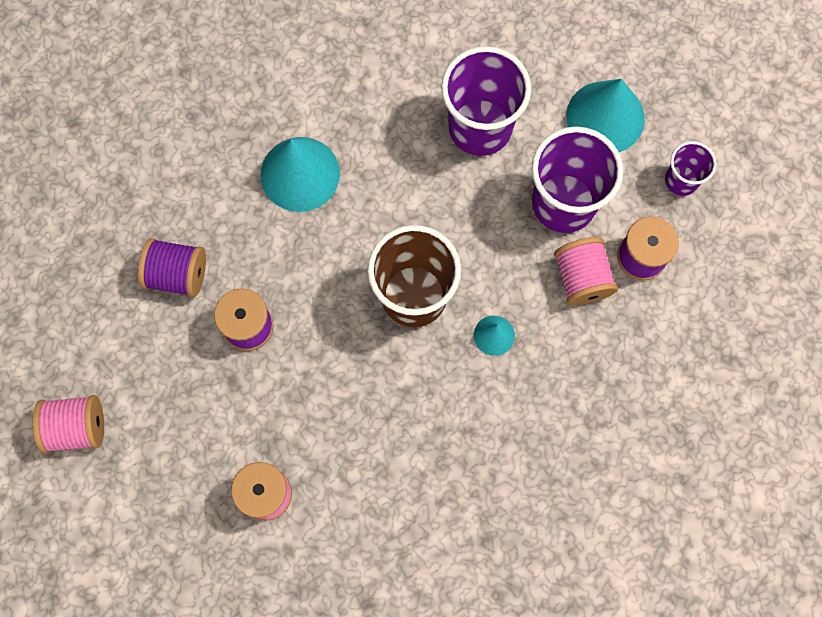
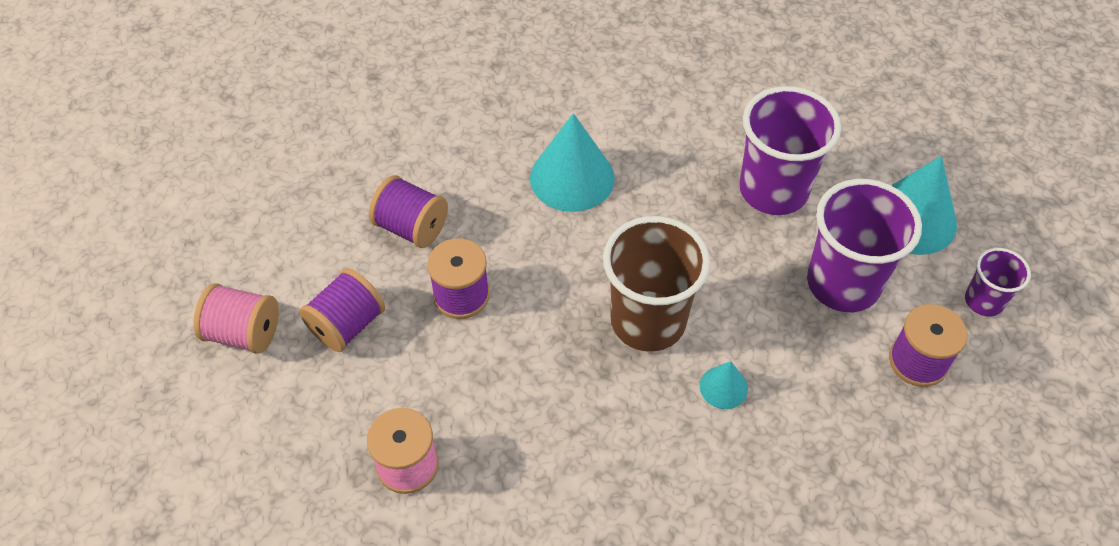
camera: 20 degrees right, 20 degrees down
(162, 388) = (347, 325): none -> purple spool
(581, 278) = (842, 361): pink spool -> none

